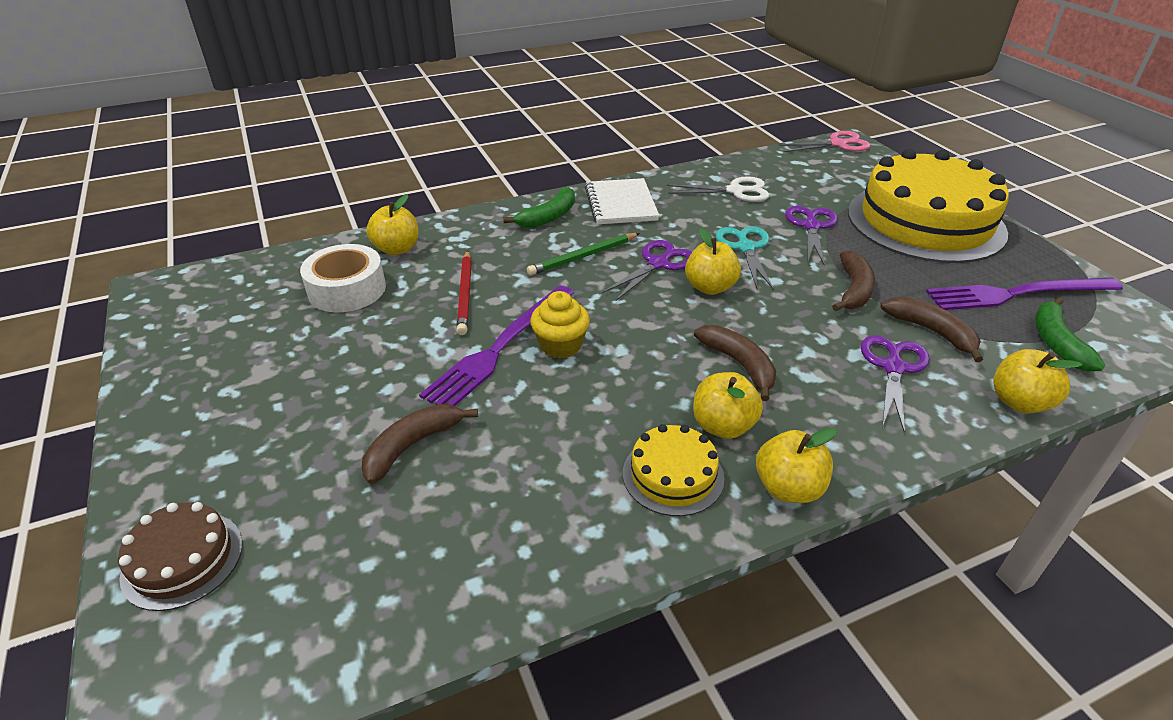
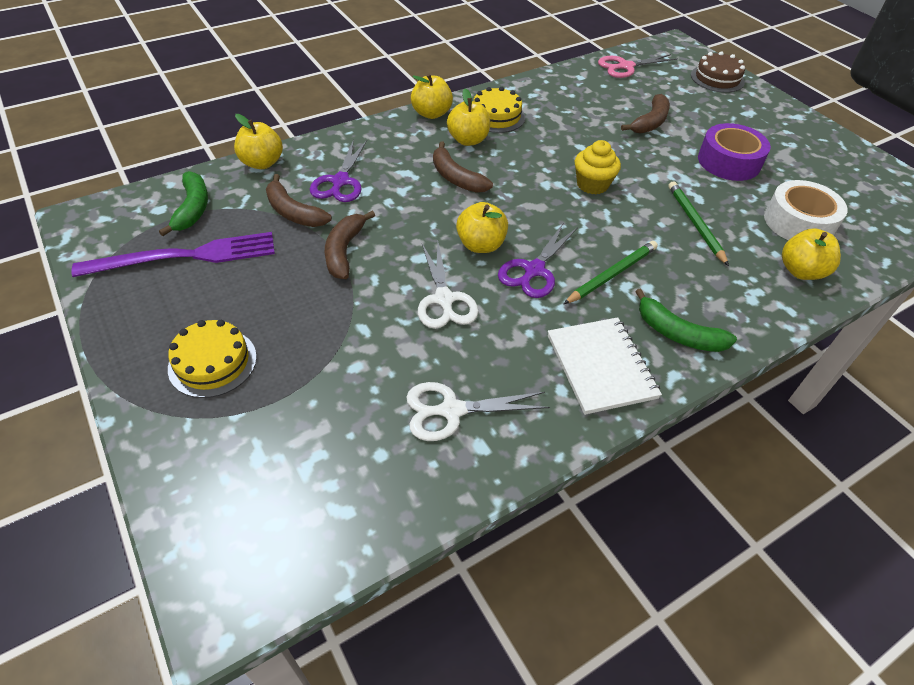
camera: 170 degrees right, 10 degrees up
(351, 367) = (729, 162): none -> purple tape
(465, 294) = (695, 224): red pencil -> green pencil
(500, 348) = (636, 180): purple fork -> none
(548, 217) = (677, 333): green banana -> green banana turned 90 degrees counterclockwise
(745, 247) = (444, 299): turquoise scissors -> white scissors
(811, 226) = (362, 342): purple scissors -> none
(838, 144) = (248, 593): pink scissors -> pink scissors (625, 66)
(925, 222) = (212, 362): yellow cake -> yellow cake, size x0.44

